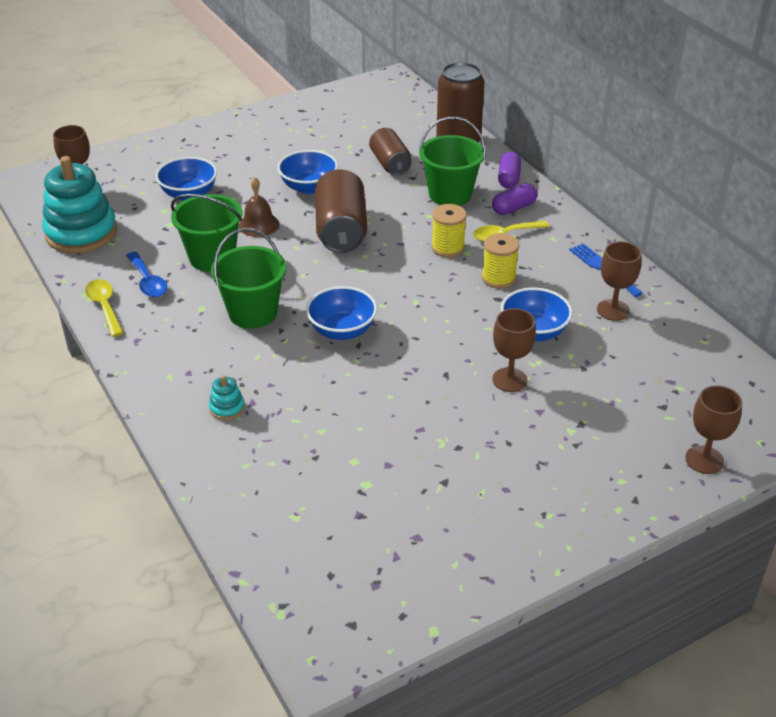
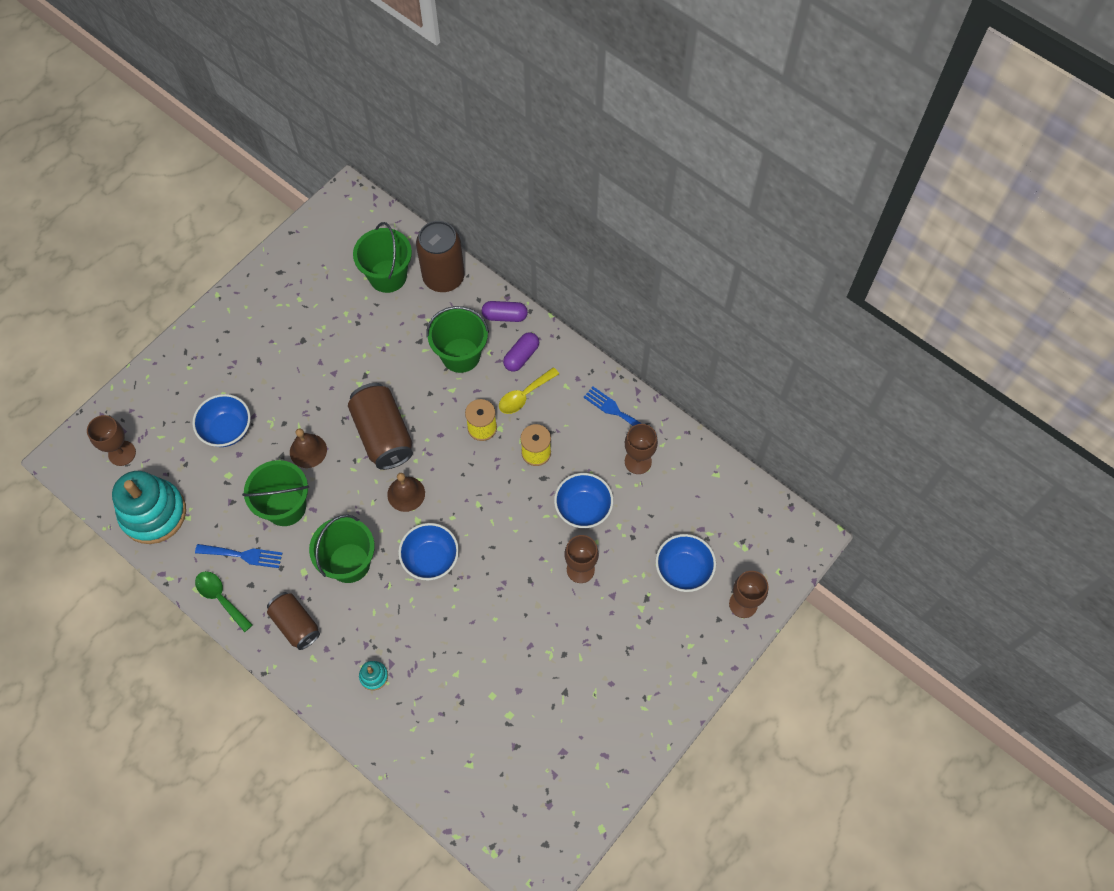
camera: 20 degrees left, 25 degrees up
(105, 307) = (221, 598): yellow spoon -> green spoon
(147, 281) = (243, 555): blue spoon -> blue fork
(308, 187) = (331, 384): blue bowl -> blue bowl (683, 570)
(342, 276) = (406, 494): none -> brown bell
(390, 164) = (392, 328): brown can -> brown can (296, 624)
(403, 131) = (388, 276): none -> green bucket
(508, 178) = (504, 316): purple capsule -> purple capsule turned 75 degrees counterclockwise

